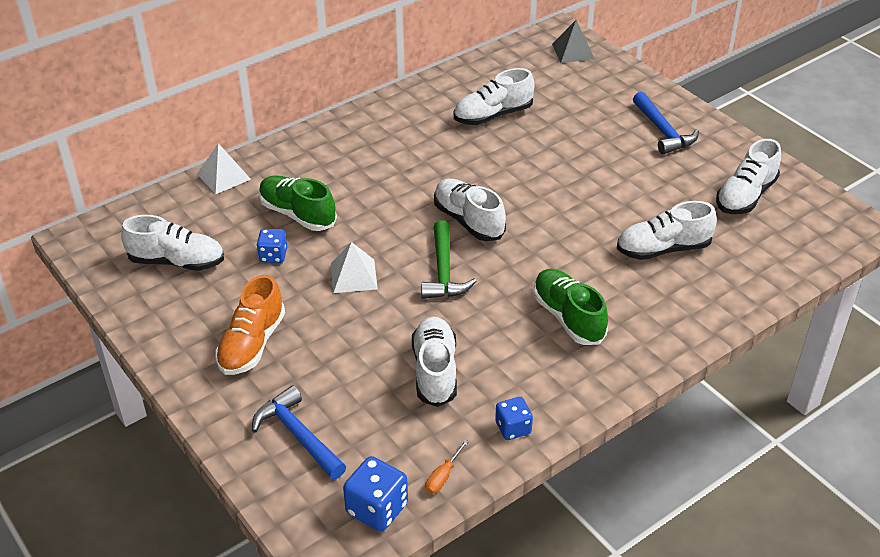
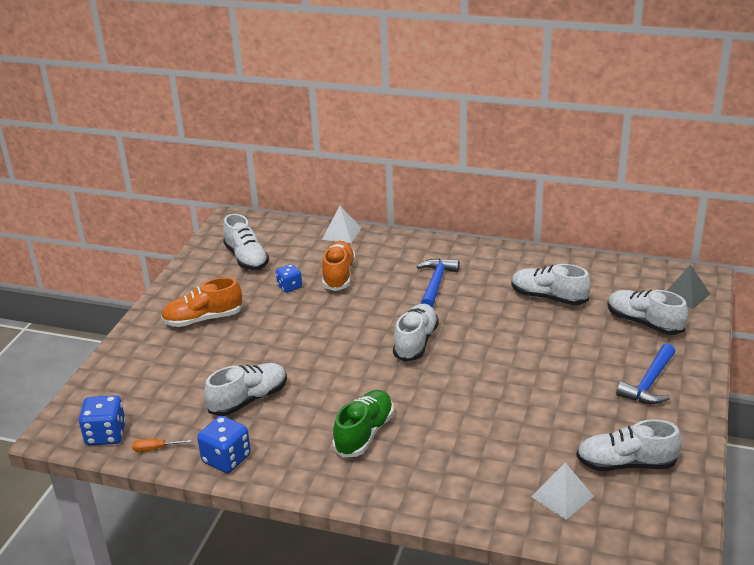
camera: 55 degrees right, 10 degrees down
(297, 214) = (338, 275): green shoe -> orange shoe
(298, 435) = (142, 374): blue hammer -> blue hammer (436, 284)
(354, 276) = (305, 324): white pyramid -> white pyramid (562, 496)
(443, 271) = (350, 357): green hammer -> none
(513, 428) = (226, 459): blue dice -> blue dice, size x1.54
(663, 249) = (498, 447): white shoe -> white shoe (644, 323)

